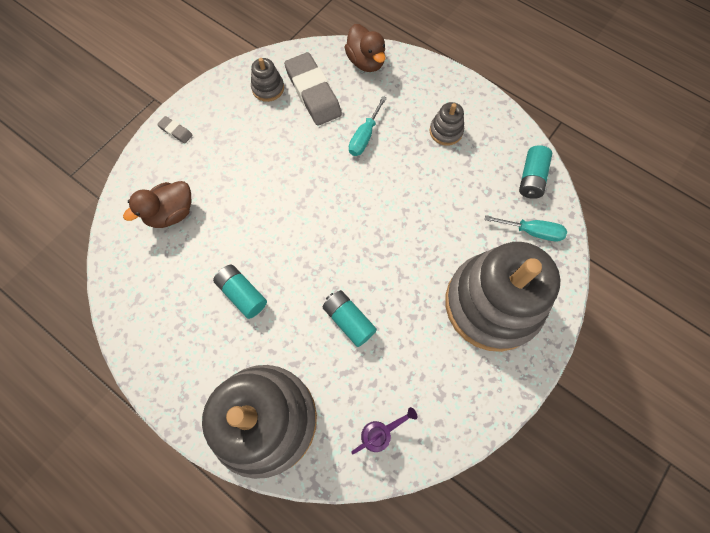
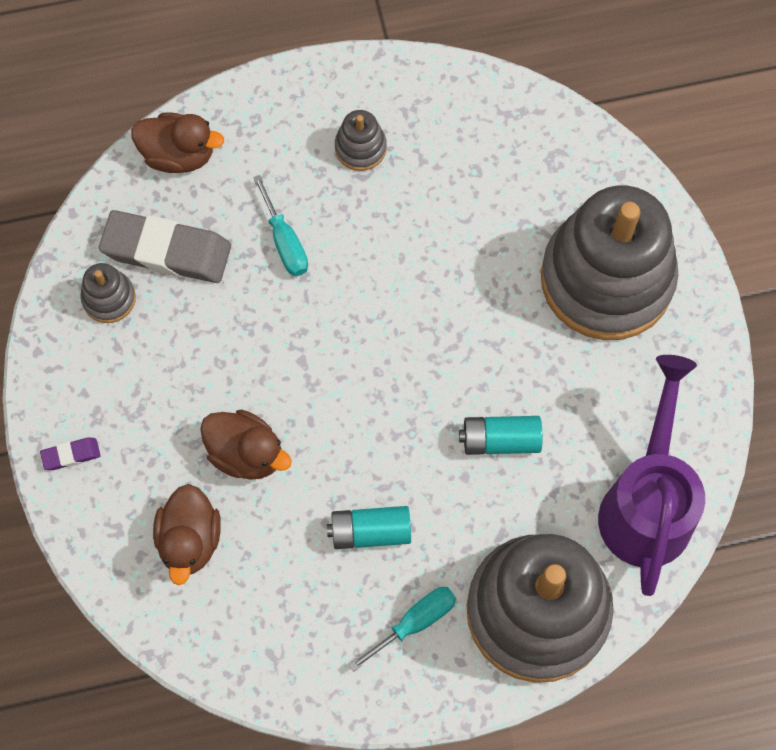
camera: 50 degrees left, 0 degrees up
(176, 131) = (71, 455): grey eraser -> purple eraser
(238, 204) = (246, 454): none -> brown duck
(380, 433) = (647, 504): purple watering can -> purple watering can, size x2.41
(531, 178) = (501, 112): turquoise battery -> none
(532, 231) = (562, 168): turquoise screwdriver -> turquoise screwdriver (414, 623)

